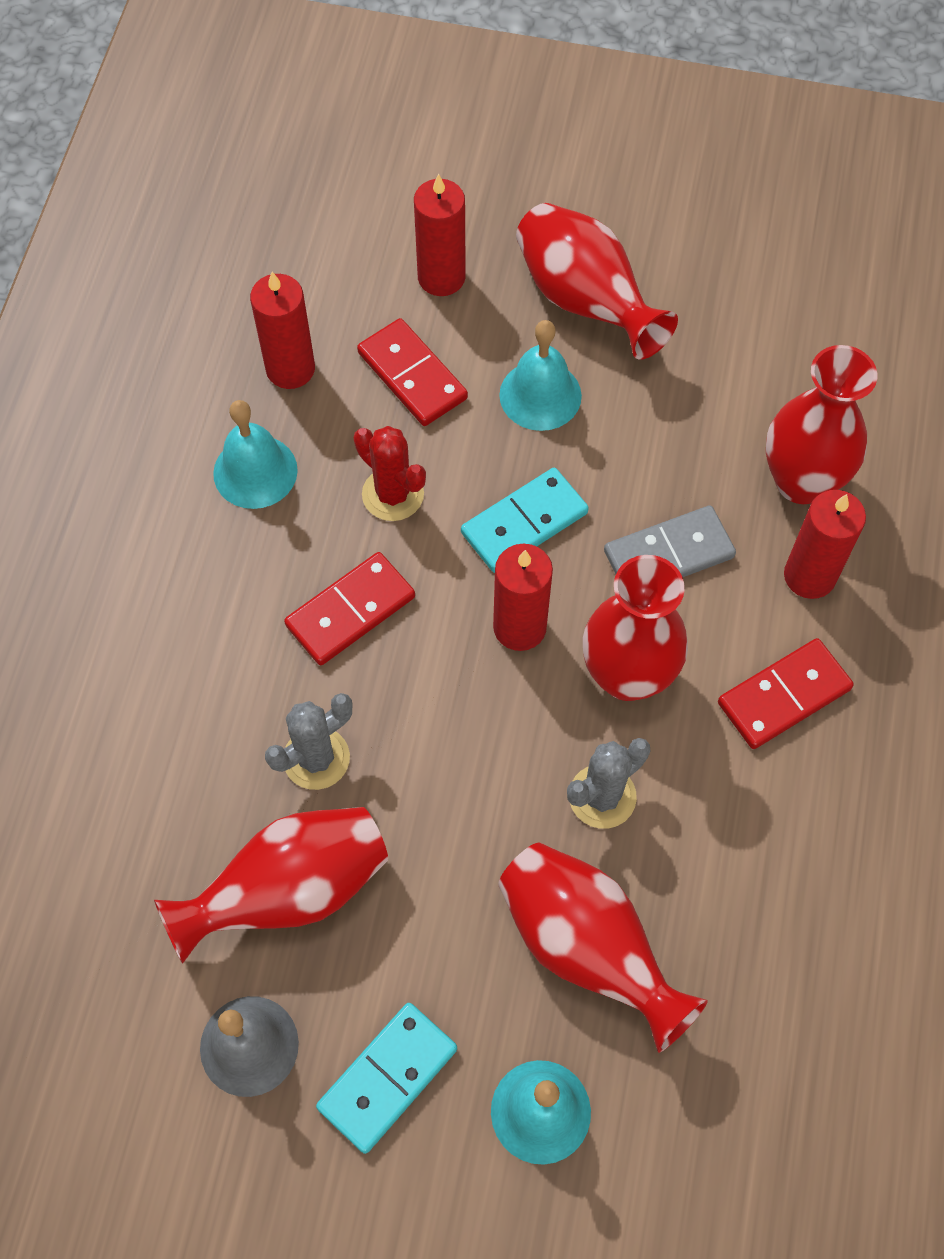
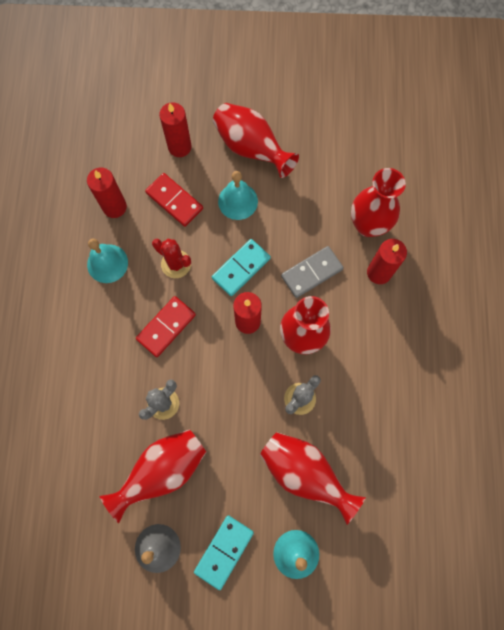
camera: 10 degrees left, 10 degrees up
(784, 695) = (375, 334): red domino -> none

